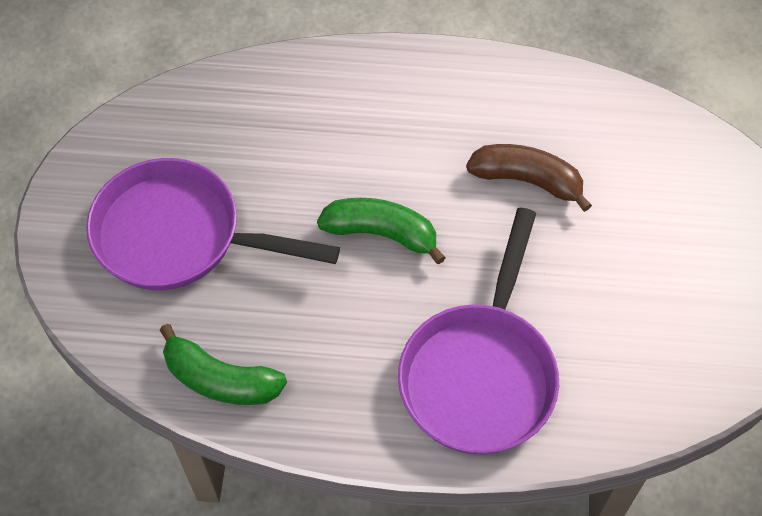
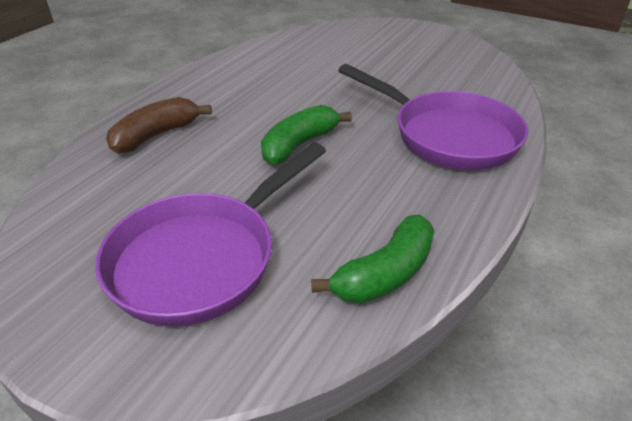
camera: 65 degrees left, 20 degrees down
(527, 180) = (306, 81): brown banana -> brown banana (156, 135)

